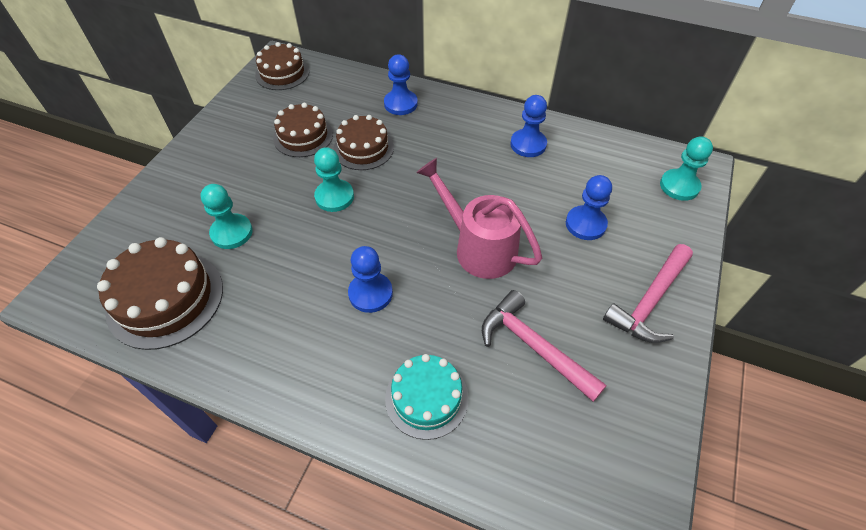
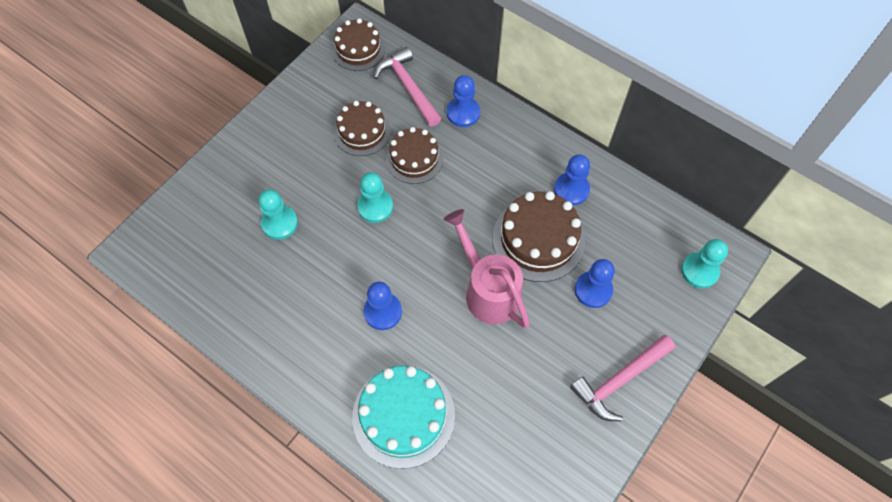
camera: 15 degrees right, 10 degrees up
(165, 299) = (216, 275): brown cake -> brown cake (538, 239)
(426, 398) = (403, 416): turquoise cake -> turquoise cake, size x1.51
(533, 346) = (503, 395): pink hammer -> pink hammer (408, 87)

